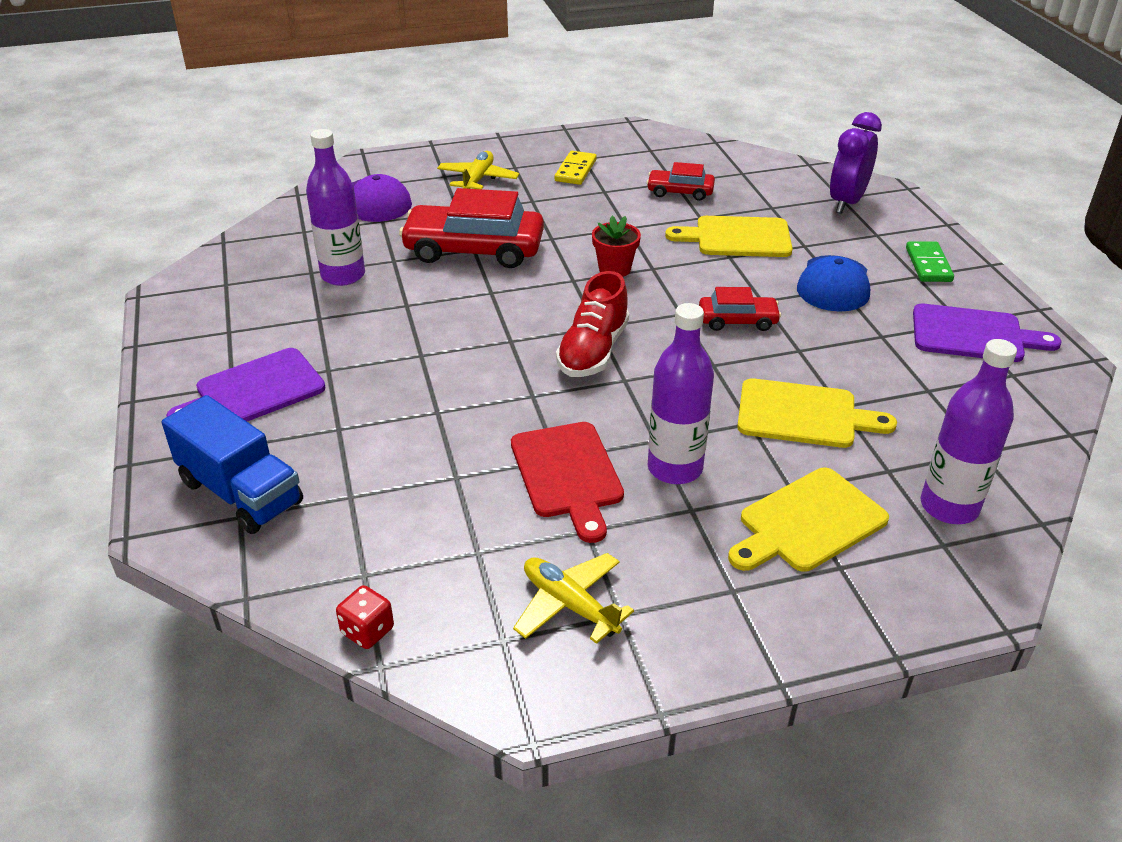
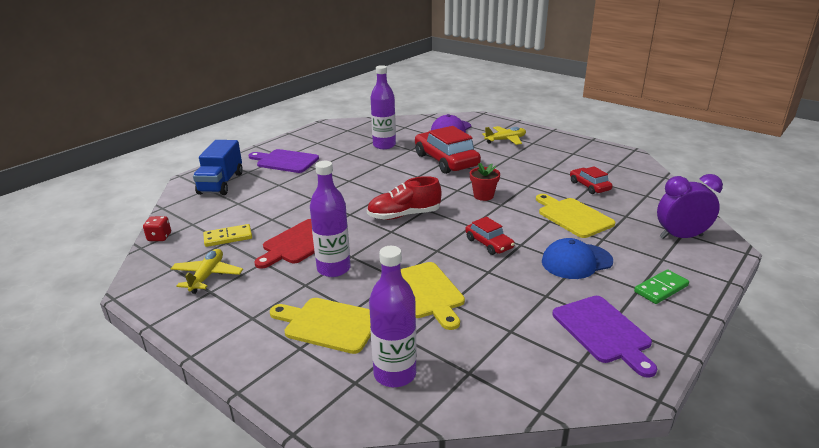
camera: 55 degrees right, 10 degrees down
(575, 170) = (557, 155): yellow domino -> yellow domino (228, 237)

